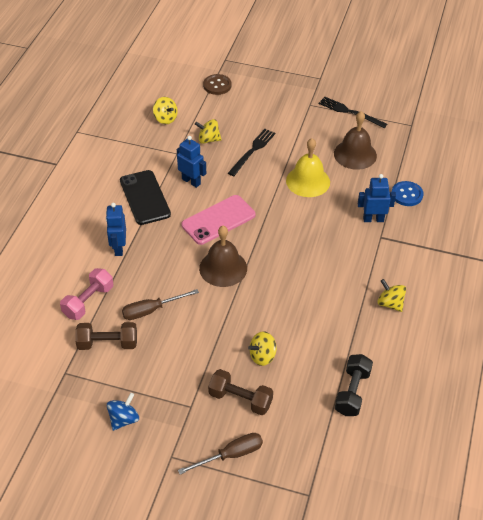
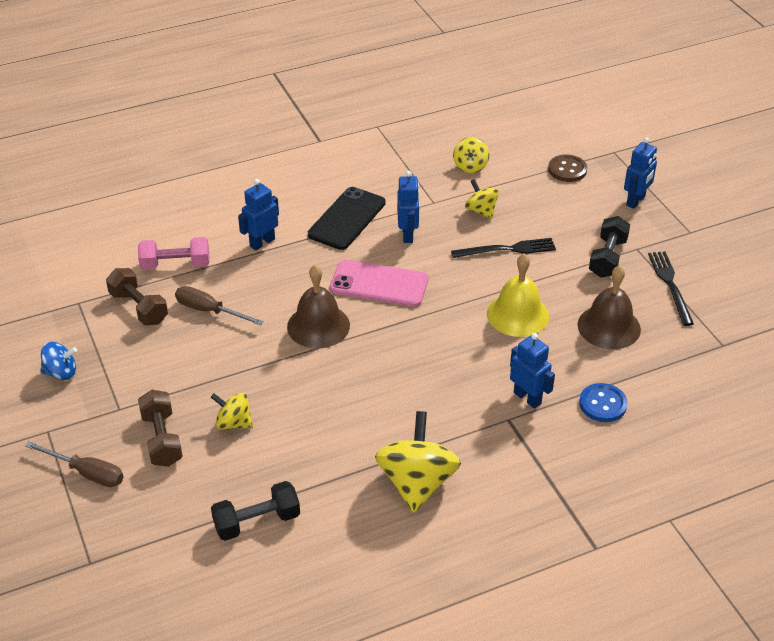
camera: 50 degrees right, 5 degrees down
(273, 79) = (636, 201): none -> blue robot
(304, 119) = (607, 258): none -> black dumbbell
(390, 303) = (417, 483): yellow spinning top -> yellow spinning top, size x1.83

